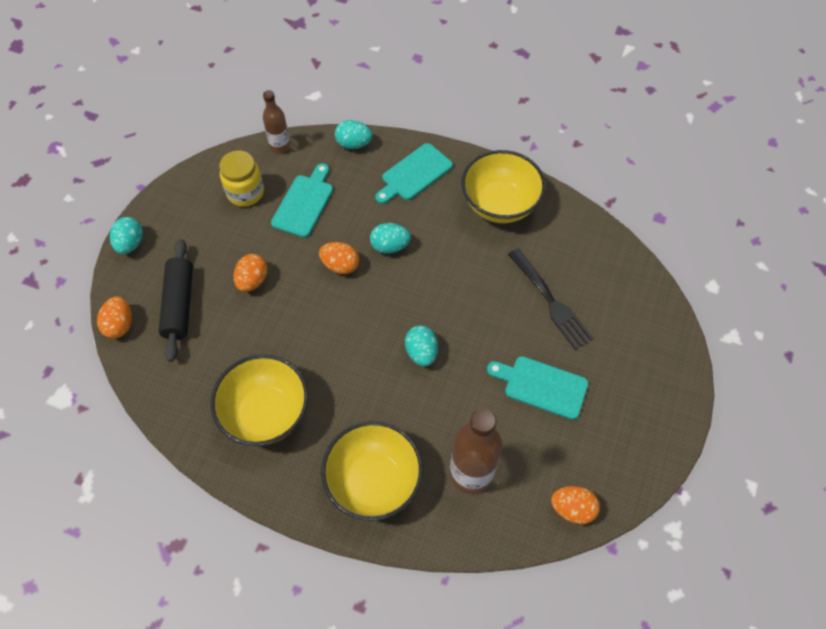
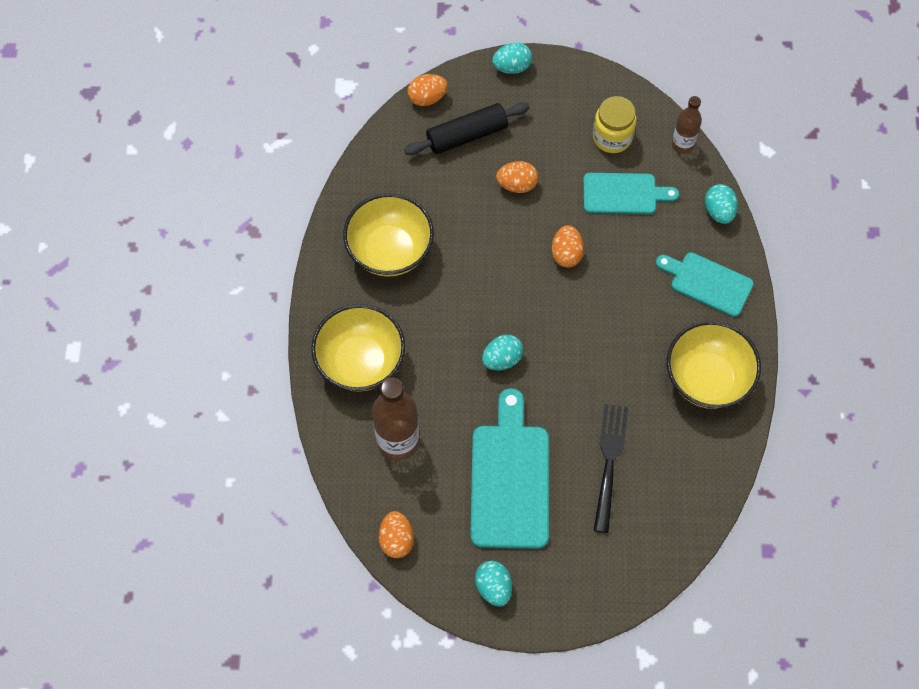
camera: 70 degrees right, 5 degrees up
(390, 246) = (608, 290): turquoise egg -> turquoise egg (493, 587)
(542, 386) = (510, 479): turquoise cutting board -> turquoise cutting board, size x1.60
(550, 301) = (609, 462): black fork -> black fork turned 150 degrees clockwise

